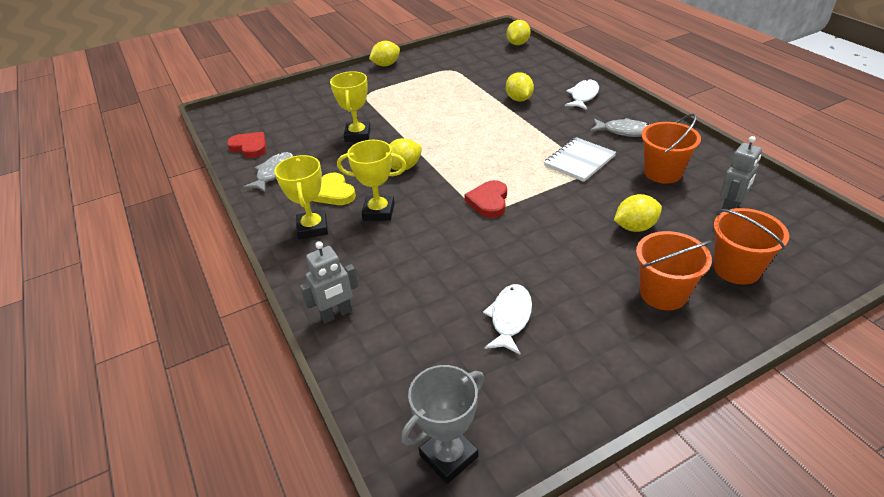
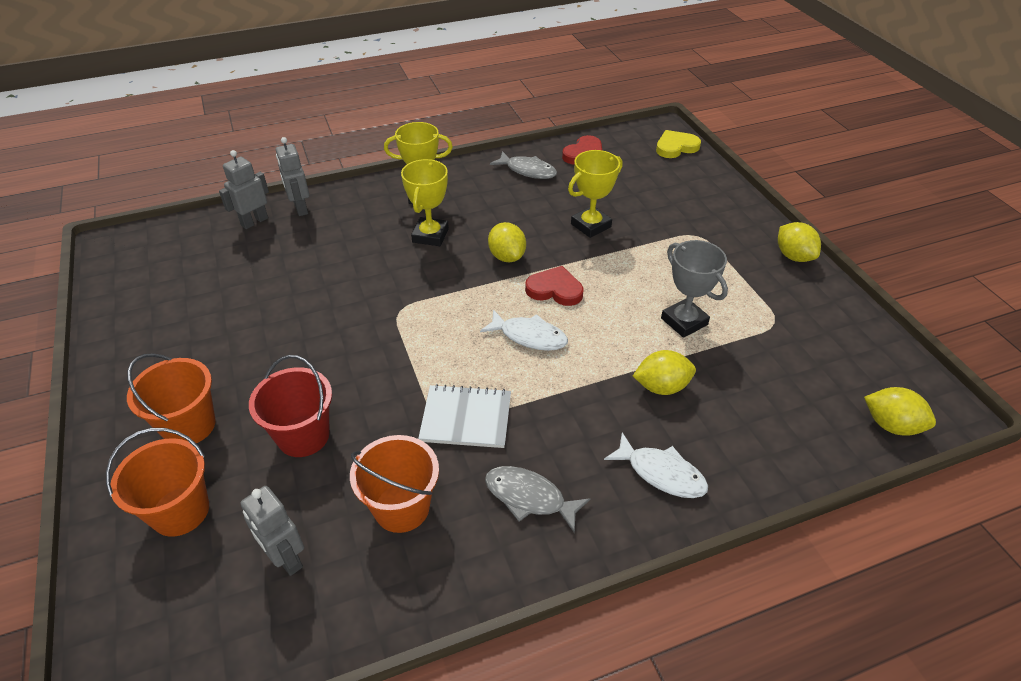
camera: 95 degrees right, 5 degrees up
(334, 193) = (476, 208): yellow heart -> yellow heart (676, 147)
(357, 135) = (591, 225): yellow trophy -> yellow trophy turned 45 degrees counterclockwise
(364, 348) = (254, 222): none -> grey robot
(449, 456) = (129, 255): grey trophy -> grey trophy (684, 321)
(489, 201) = (412, 316): red heart -> red heart (555, 289)
(510, 318) = (232, 305): white fish -> white fish (529, 336)
(579, 161) = (466, 418): white notebook -> white notebook turned 45 degrees counterclockwise
(625, 132) = (529, 497): grey fish -> grey fish turned 90 degrees clockwise
(635, 227) = (303, 436): yellow lemon -> red bucket

